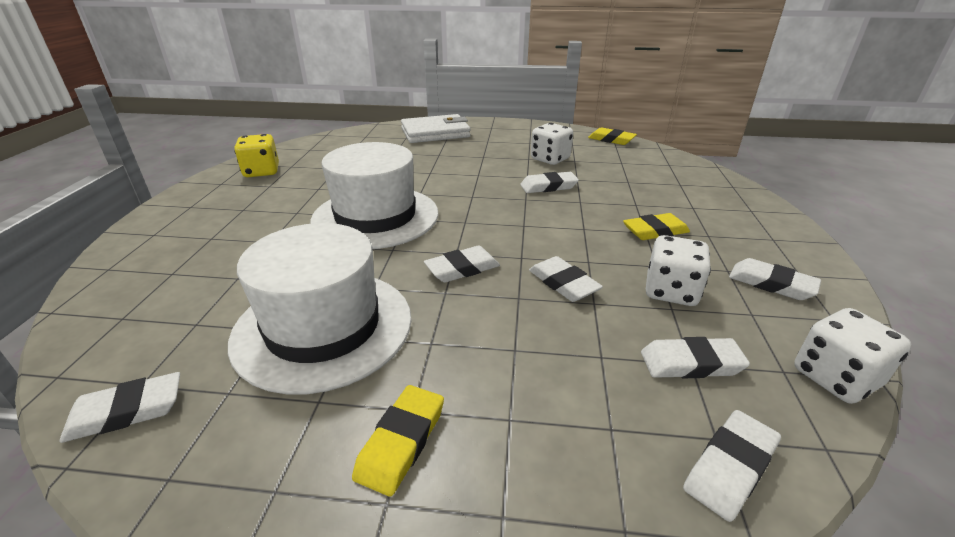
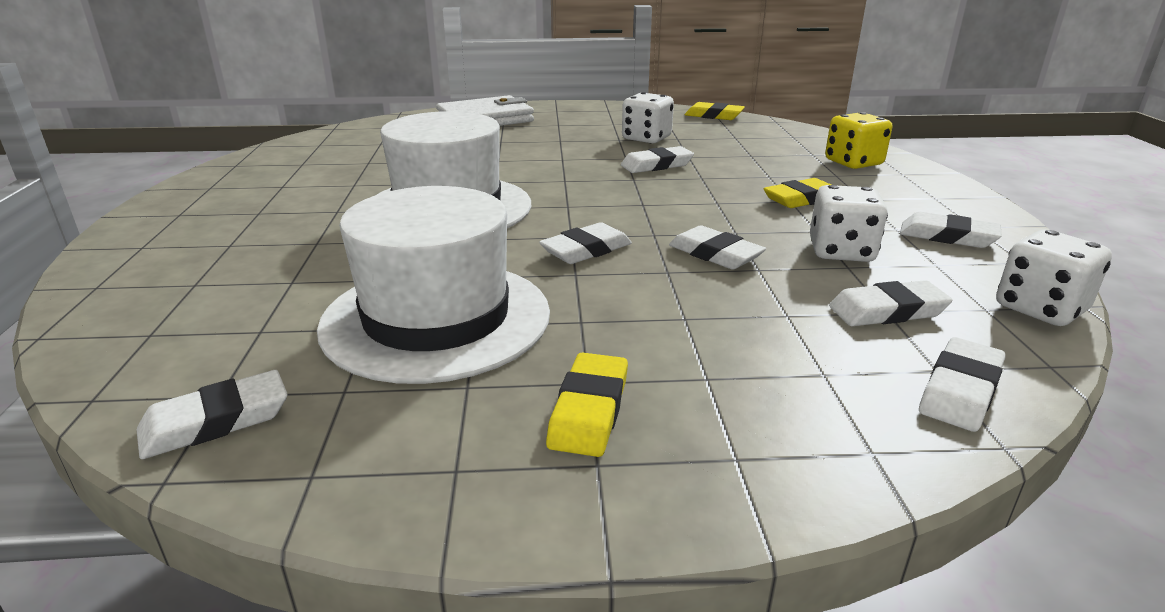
camera: 10 degrees left, 5 degrees down
(262, 172) = (263, 172): yellow dice -> yellow dice (853, 163)

